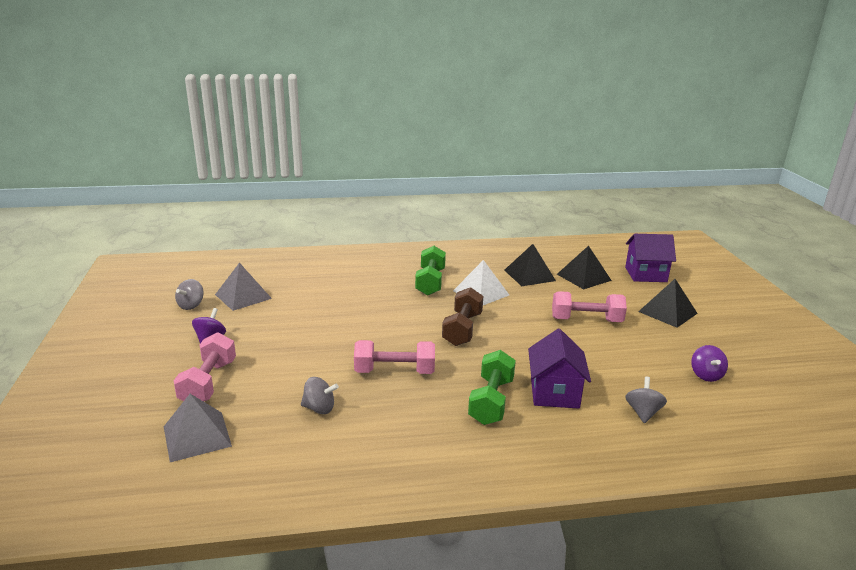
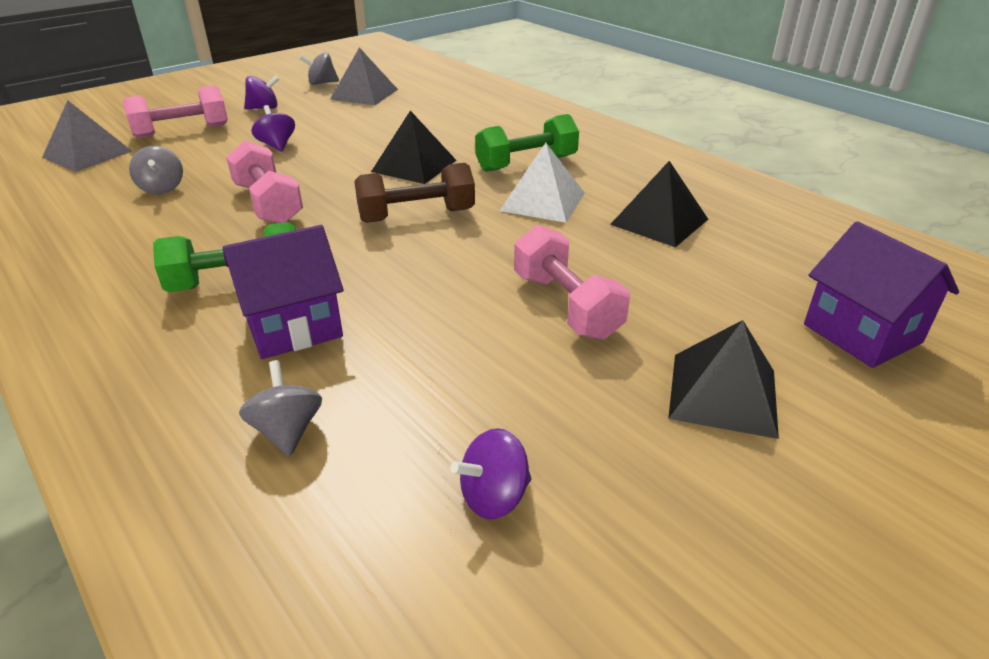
camera: 60 degrees right, 10 degrees up
(297, 349) = (277, 145): none -> purple spinning top
(584, 277) = (732, 269): black pyramid -> black pyramid (414, 166)
(643, 412) = (287, 431): grey spinning top -> grey spinning top turned 90 degrees counterclockwise

